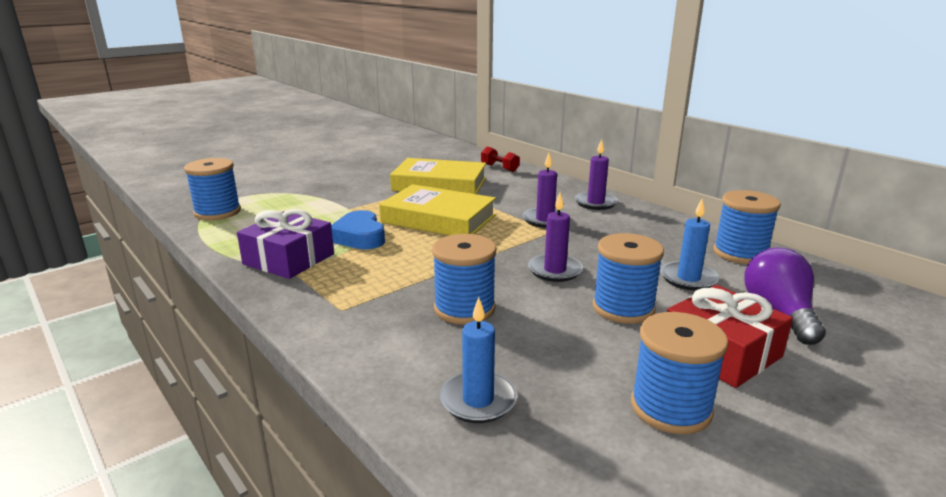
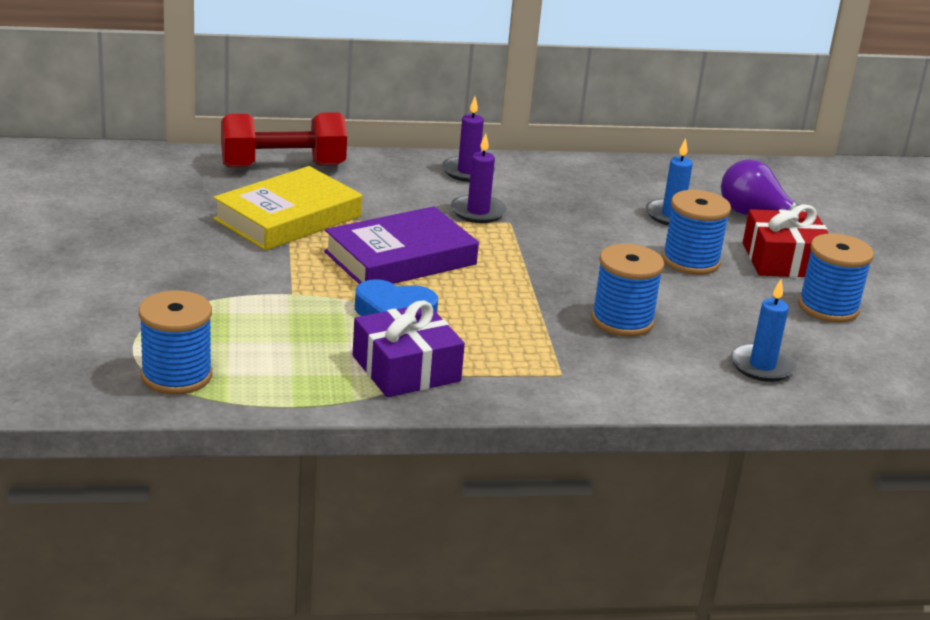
camera: 60 degrees left, 5 degrees up
(438, 219) = (400, 258): yellow book -> purple book
(499, 168) = (283, 166): red dumbbell -> red dumbbell, size x2.05
(555, 270) = (595, 256): purple candle -> none
(740, 253) = (653, 175): blue spool -> none

